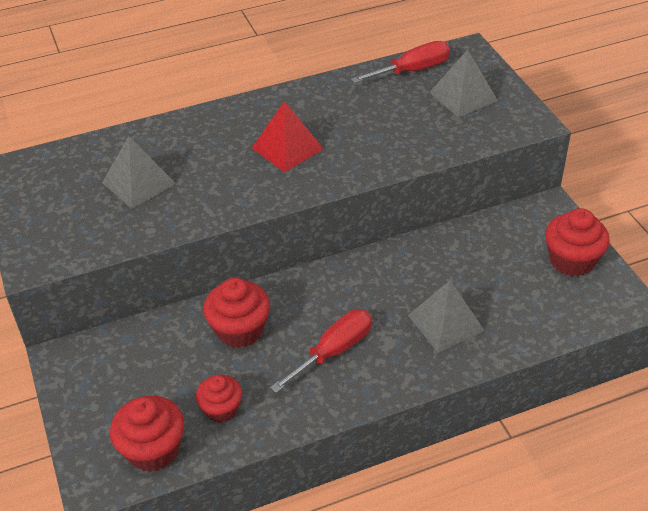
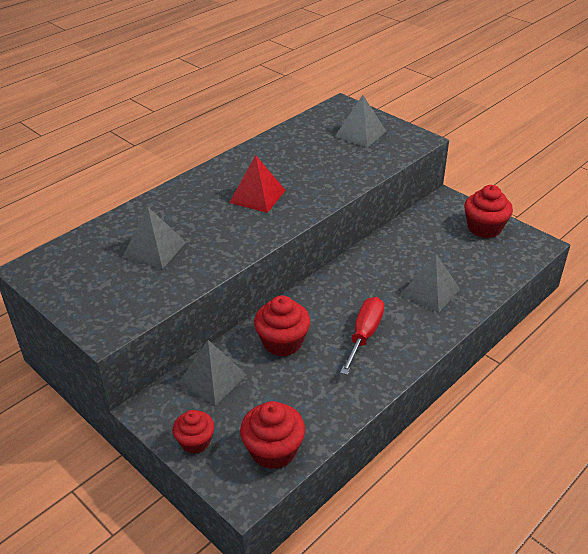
camera: 25 degrees left, 5 degrees down
(142, 347) = (212, 379): none -> grey pyramid
(221, 409) = (307, 402): red cupcake -> red cupcake (195, 441)
(412, 70) = (312, 125): red screwdriver -> none

